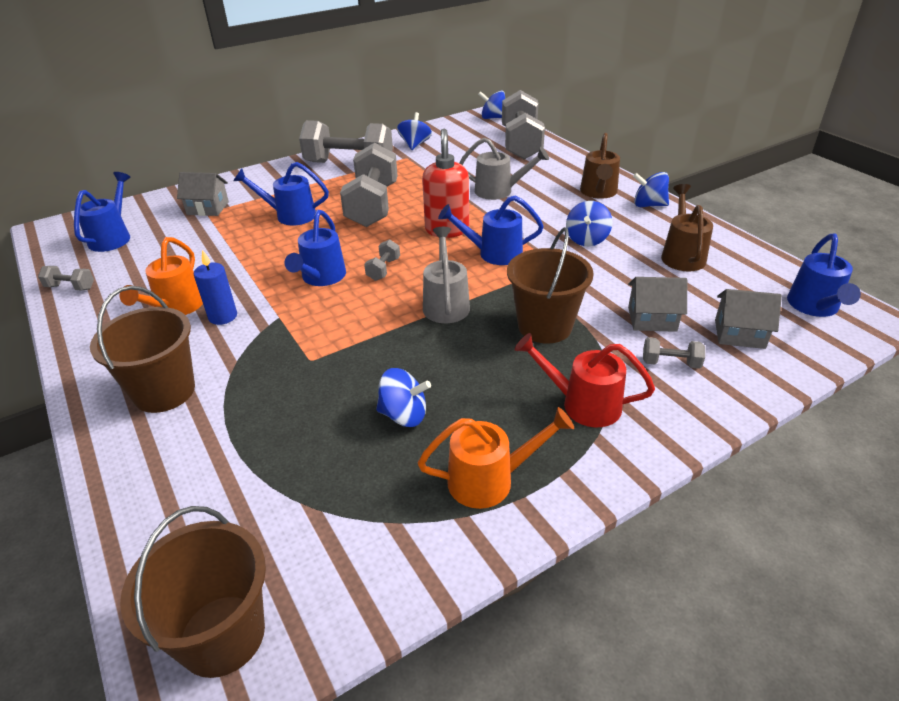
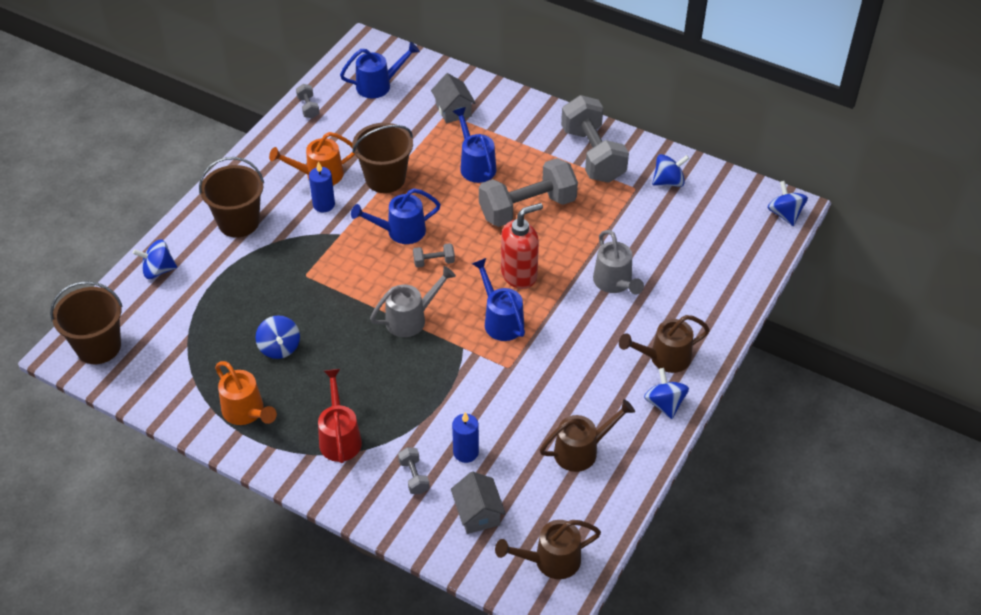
camera: 60 degrees right, 10 degrees up
(521, 144) = (734, 262): grey dumbbell -> none
(545, 326) = (417, 388): brown bucket -> brown bucket (385, 179)
(587, 239) = (565, 375): blue spinning top -> blue spinning top (158, 270)
(652, 319) = (465, 452): grey house -> blue candle
(814, 307) = (550, 561): blue watering can -> brown watering can

